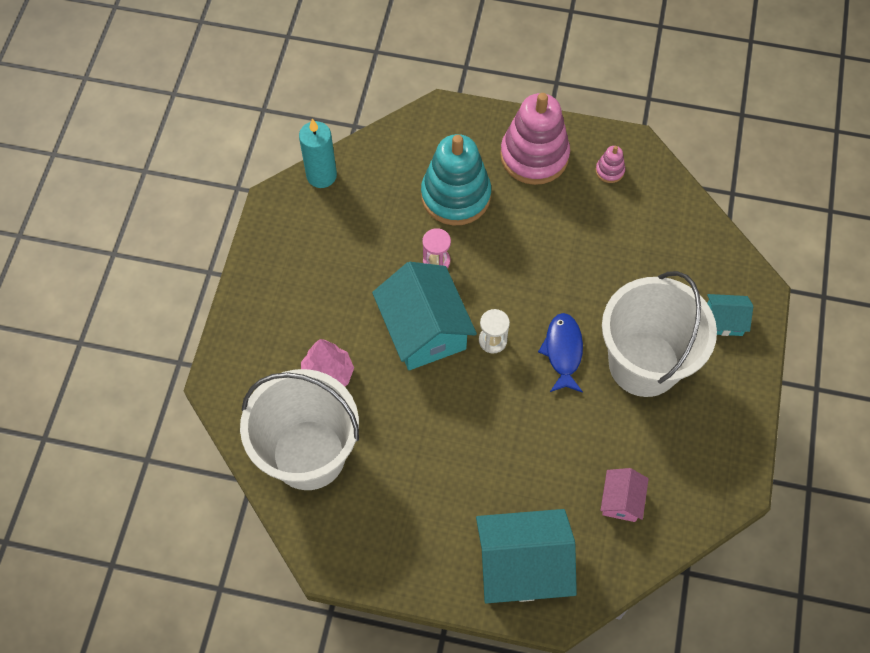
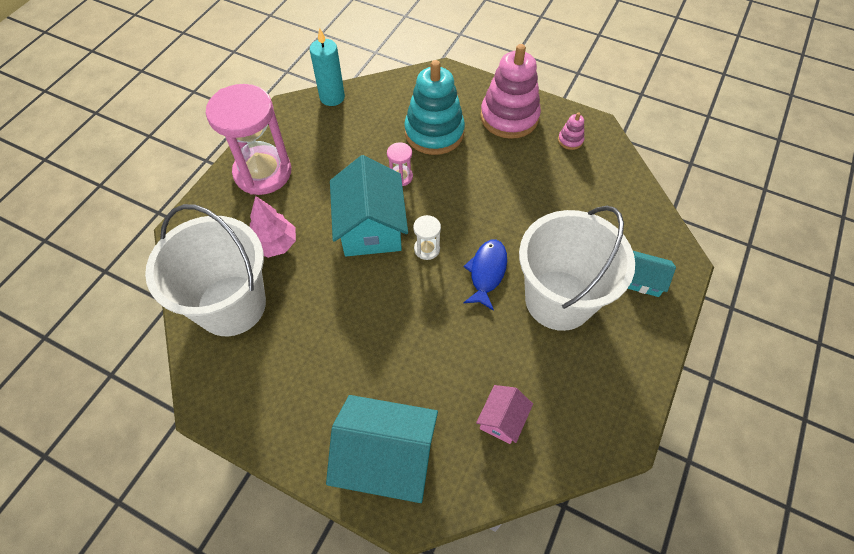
camera: 15 degrees right, 5 degrees down
(279, 292) = (263, 173): none -> pink hourglass

